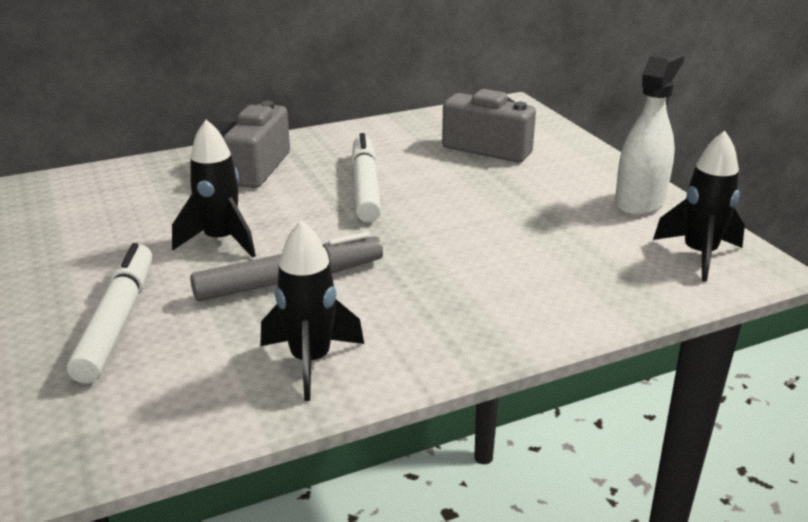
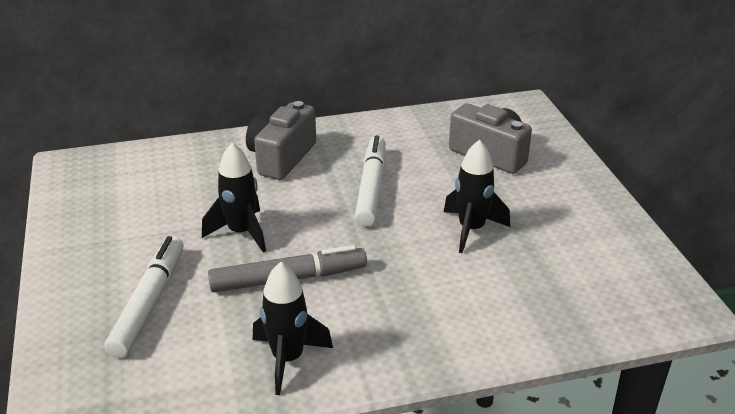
camera: 10 degrees right, 5 degrees up
(640, 202) = (607, 229): white spray bottle -> none
(699, 255) = (640, 292): black rocket -> black rocket (471, 229)

